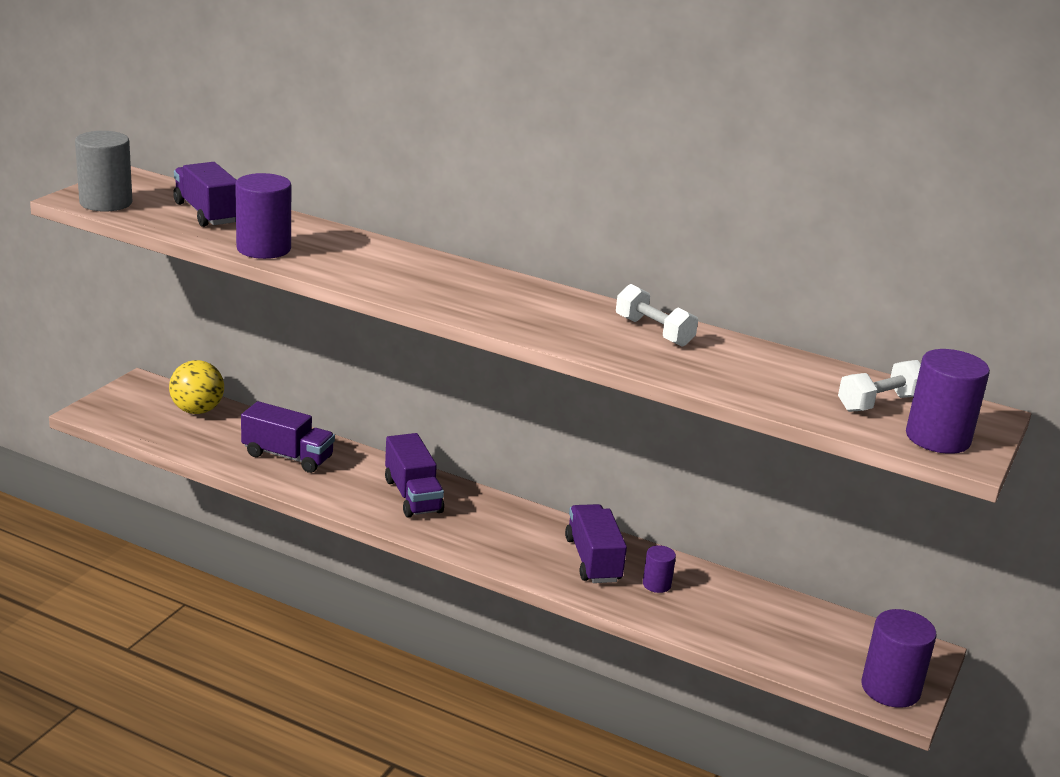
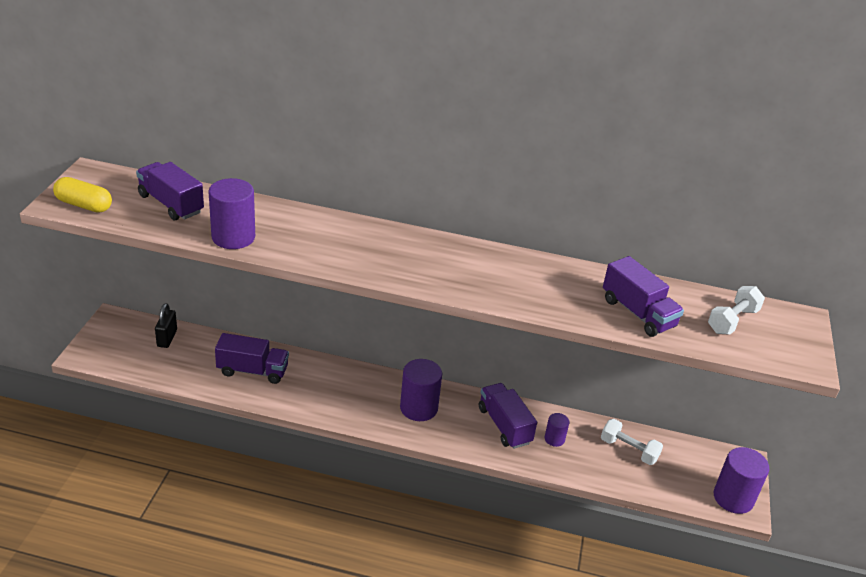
camera: 15 degrees left, 10 degrees up
(106, 203) = (84, 205): grey cylinder -> yellow capsule
(197, 410) = (167, 338): yellow ball -> black padlock
(413, 496) = (358, 391): purple truck -> purple truck (638, 313)
(654, 332) = (554, 276): white dumbbell -> white dumbbell (629, 450)
(937, 438) = (783, 348): purple cylinder -> purple cylinder (419, 408)

